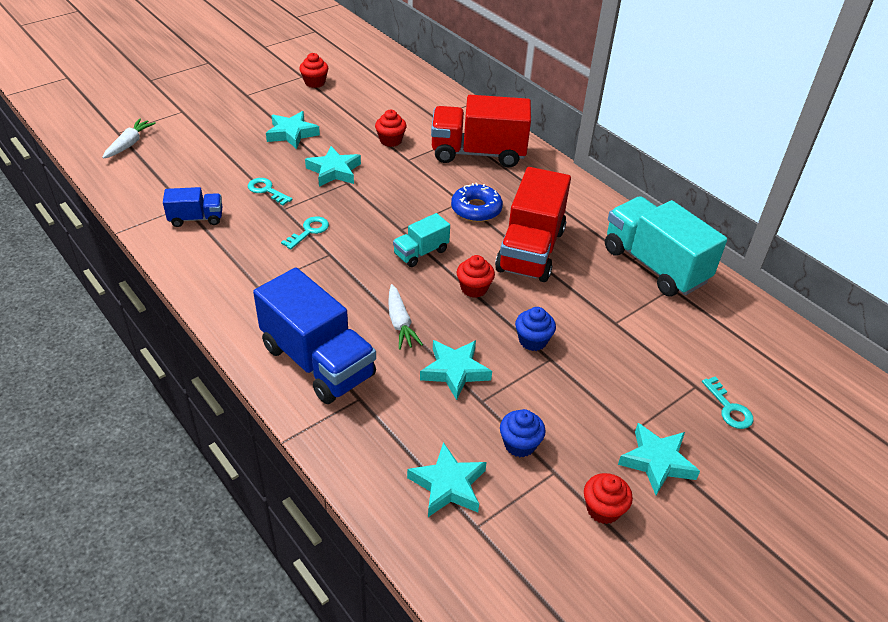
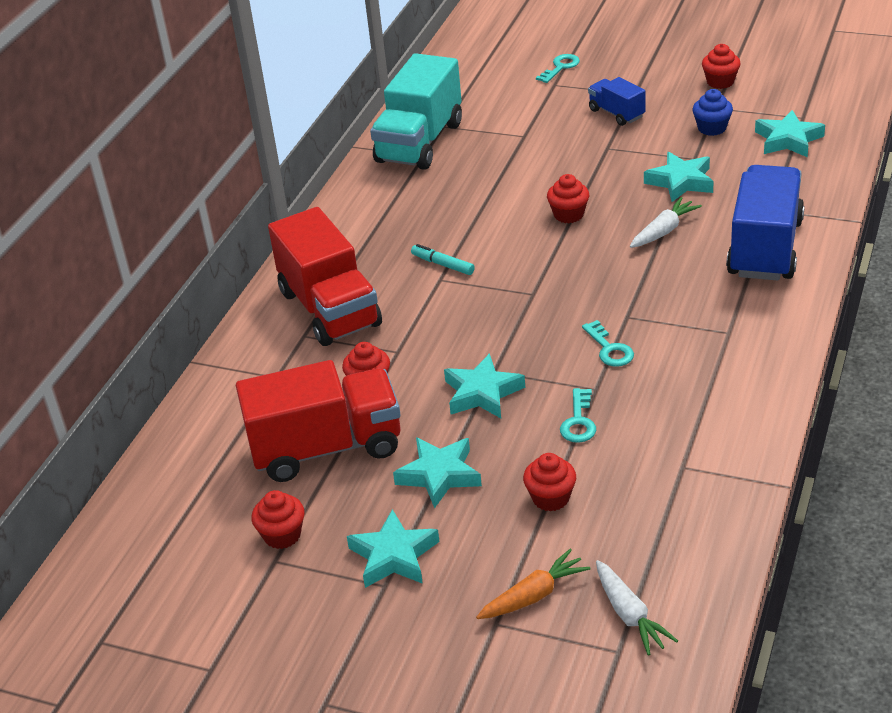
camera: 115 degrees left, 5 degrees down
(129, 144) = (629, 615): white carrot -> white carrot turned 105 degrees counterclockwise
(180, 126) = (534, 595): none -> orange carrot
(196, 218) = (690, 442): blue truck -> blue truck (616, 113)
(228, 156) = (550, 498): none -> red cupcake
(309, 231) = (609, 349): turquoise key -> turquoise key turned 120 degrees counterclockwise
(421, 252) = (554, 265): turquoise truck -> none
(476, 209) = (443, 264): blue donut -> turquoise marker
(530, 250) = (474, 208): red truck -> red truck (326, 448)
(533, 341) = (597, 162): blue cupcake -> none
(657, 462) = (651, 77): turquoise star -> turquoise star (393, 556)

